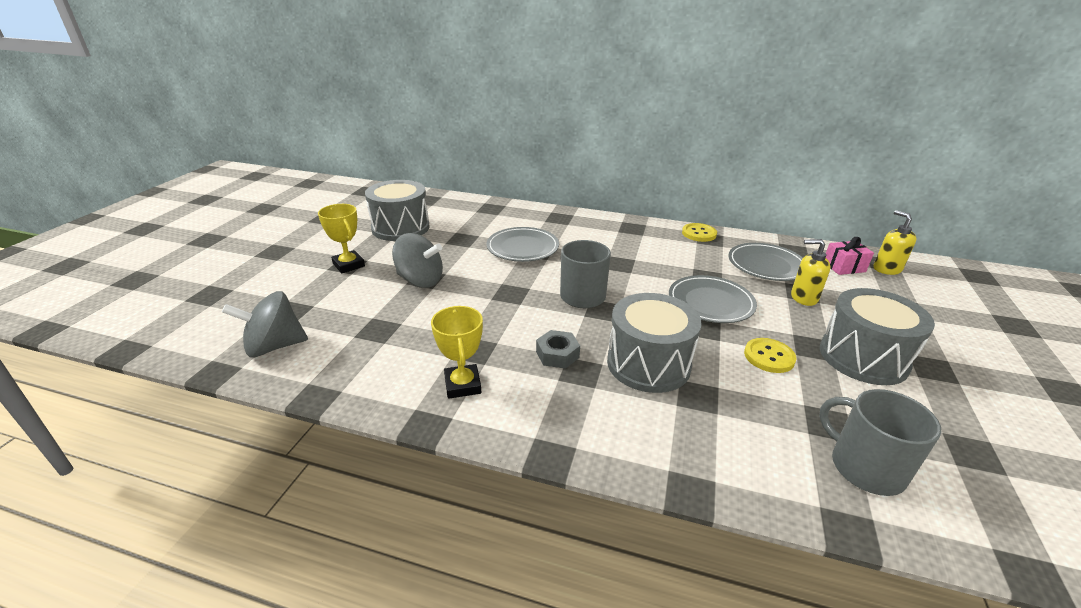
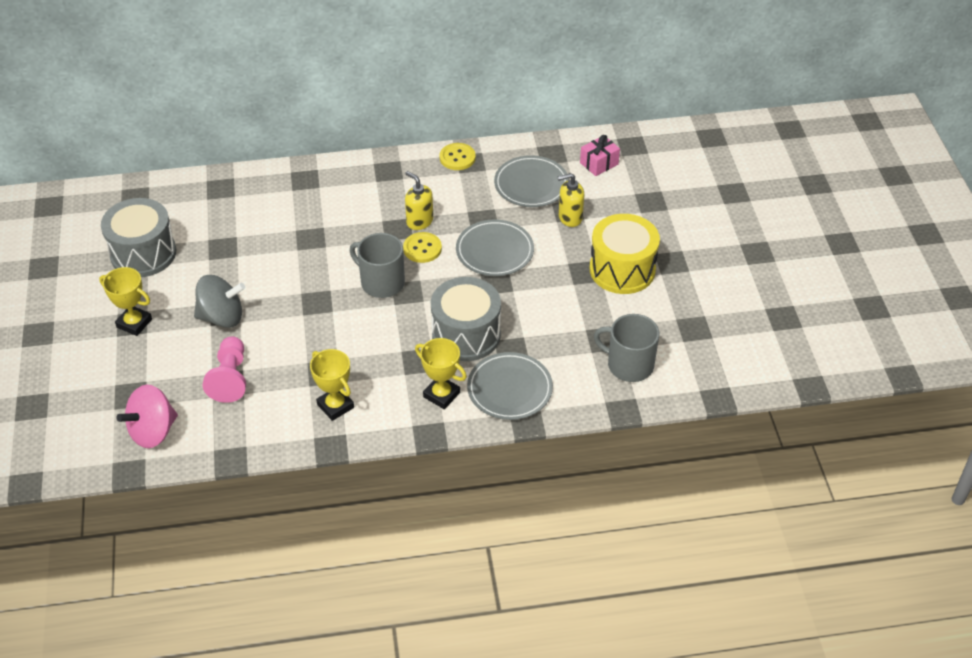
camera: 25 degrees left, 15 degrees up
(274, 346) = (153, 431): grey spinning top -> pink spinning top
(384, 326) = (230, 378): none -> pink pawn
(522, 248) = (293, 239): grey plate -> grey plate (509, 389)
(557, 354) = (392, 352): grey nut -> none
(589, 415) = (441, 395): none -> yellow trophy
(769, 357) = (554, 294): yellow button -> yellow button (422, 248)
(863, 357) = (622, 269): grey drum -> yellow drum
(886, 269) = (635, 154): yellow soap dispenser -> yellow soap dispenser (419, 221)

